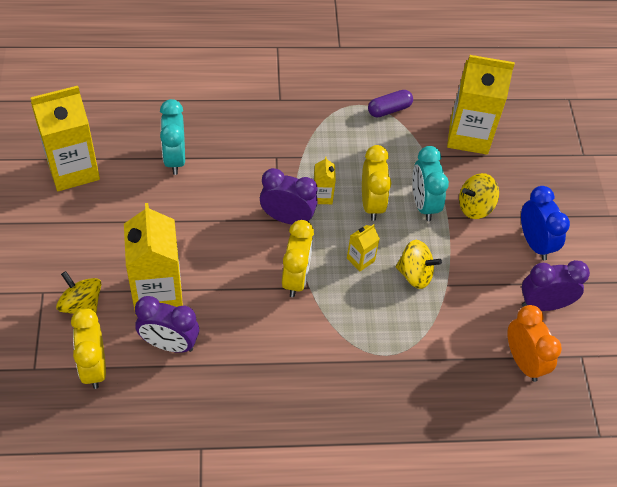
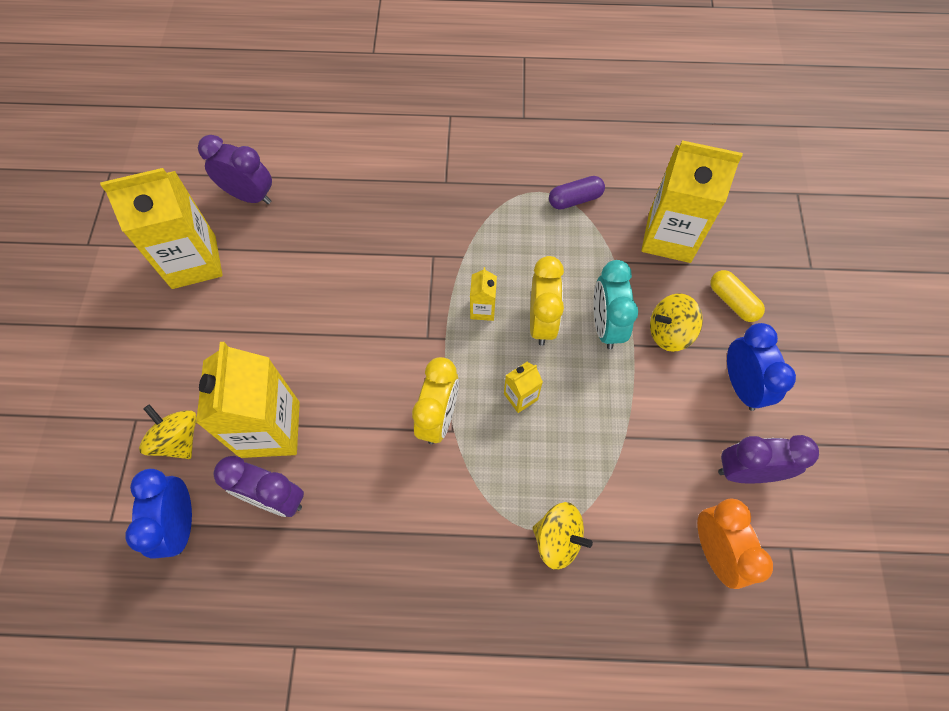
camera: 10 degrees right, 10 degrees up
(94, 367) = (181, 524): yellow clock -> blue clock
(175, 158) = (313, 253): turquoise clock -> none
(287, 218) = (437, 336): purple clock -> purple clock (249, 196)
(415, 274) = (586, 420): yellow spinning top -> yellow spinning top (558, 539)
(523, 182) = (732, 301): none -> yellow capsule

